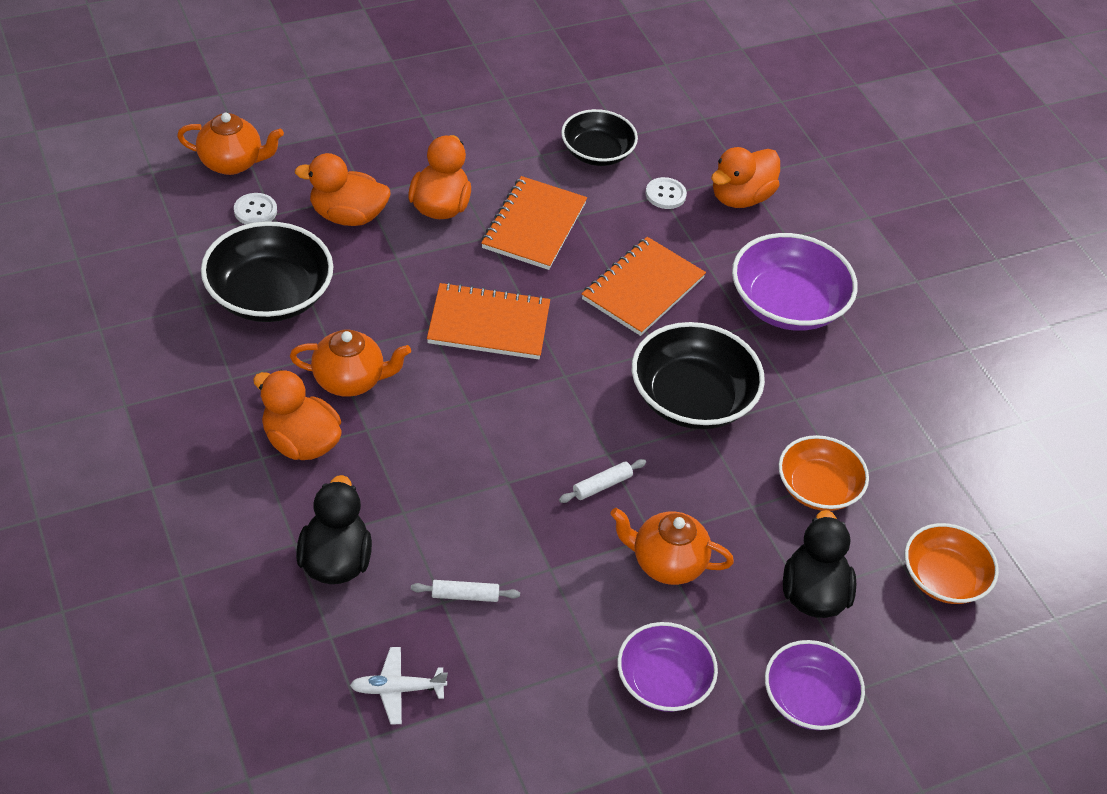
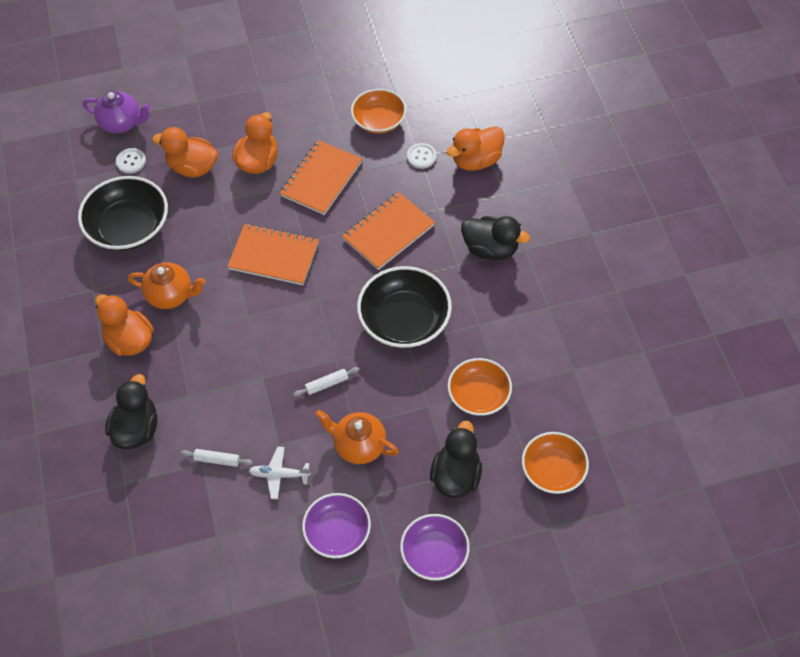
camera: 15 degrees right, 10 degrees up
(232, 163) = (122, 123): orange teapot -> purple teapot
(397, 689) = (160, 524): white plane -> white plane (279, 475)
(597, 152) = (379, 121): black bowl -> orange bowl
(787, 304) = (490, 249): purple bowl -> black duck

